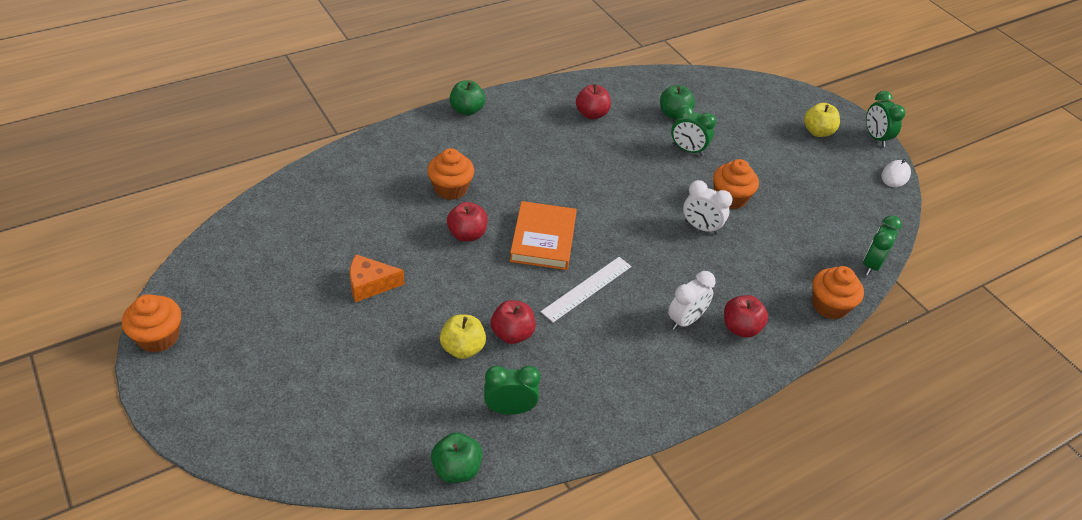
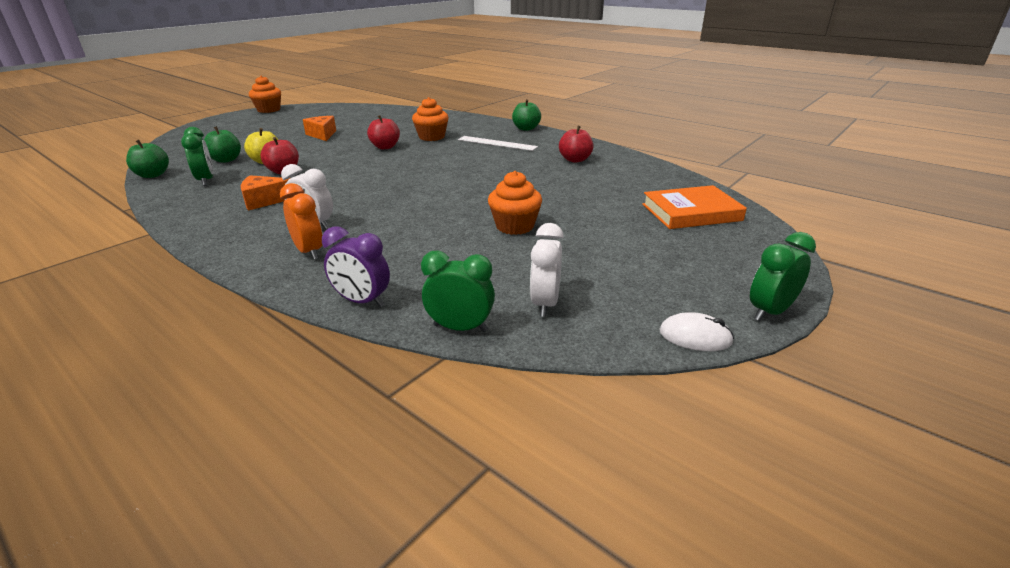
camera: 75 degrees right, 15 degrees down
(543, 239) = (394, 166): orange book -> orange book (691, 212)
(587, 289) = (342, 186): white ruler -> white ruler (497, 143)
(604, 354) = (265, 201): none -> orange cheese
(674, 114) = (623, 187): green apple -> green apple (226, 160)
(687, 150) = (572, 199): green clock -> none
(701, 227) = (454, 218): white clock -> white clock (545, 303)
(740, 328) = (309, 252): red apple -> orange clock
(817, 132) = (712, 264): yellow apple -> none
(829, 306) = (362, 301): orange cupcake -> purple clock

